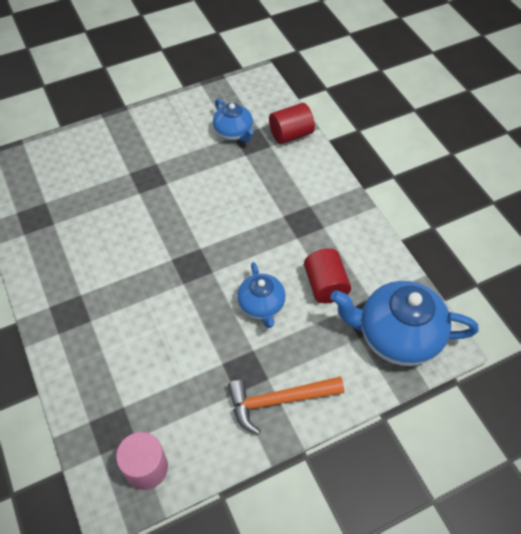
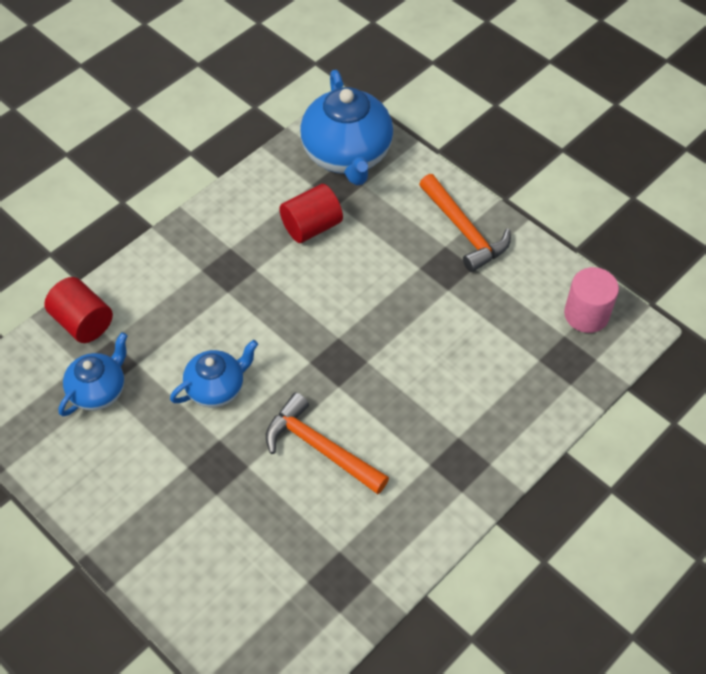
camera: 110 degrees left, 0 degrees up
(130, 234) = (319, 448): none -> orange hammer
(261, 306) = (363, 276): blue teapot -> blue teapot (216, 388)

